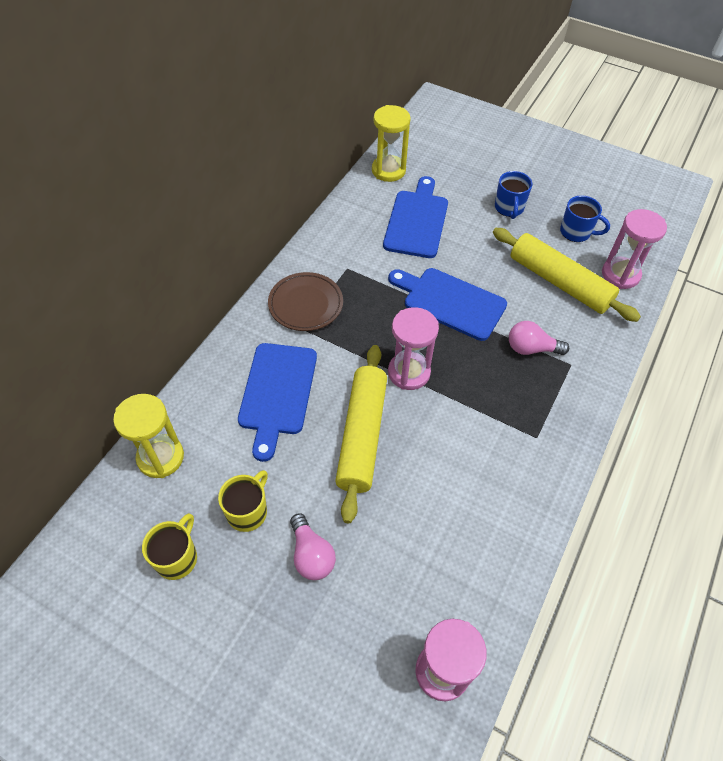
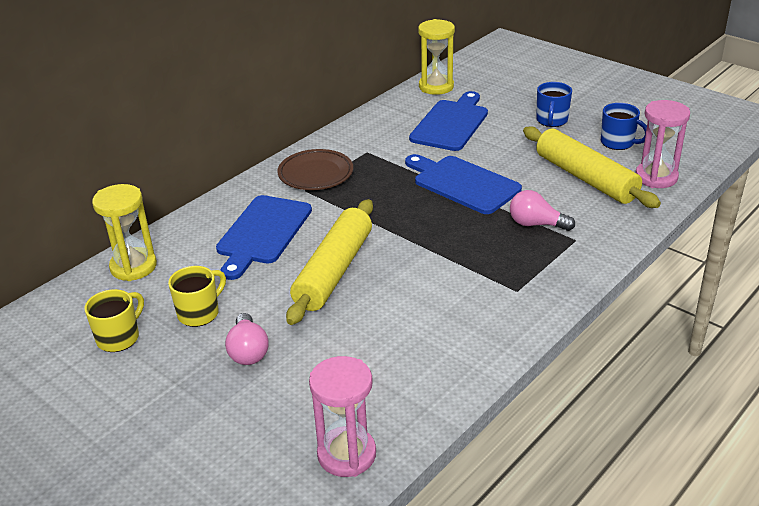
camera: 15 degrees right, 20 degrees down
(409, 372) = (400, 230): pink hourglass -> none

